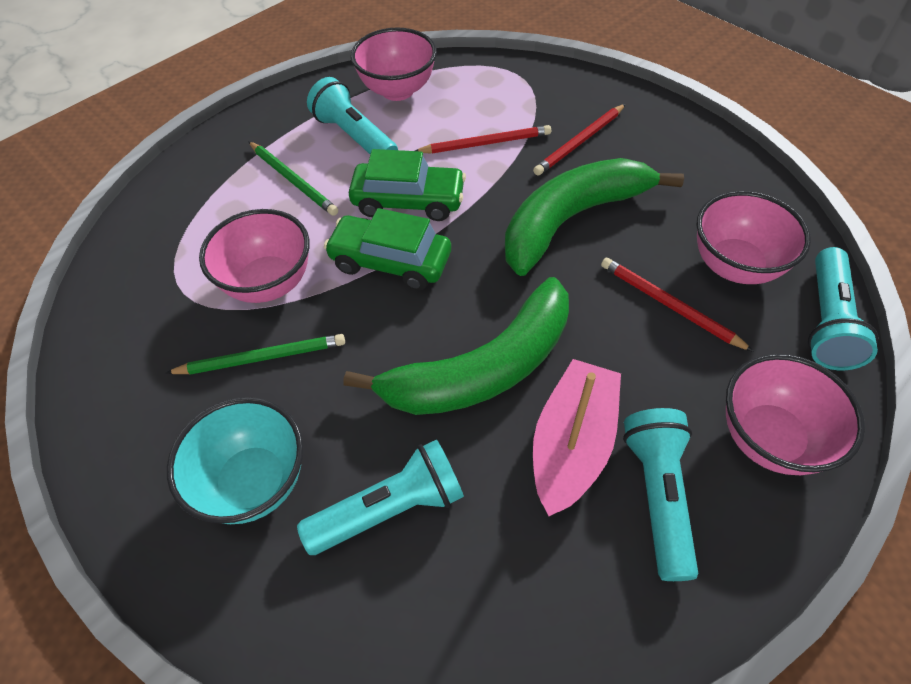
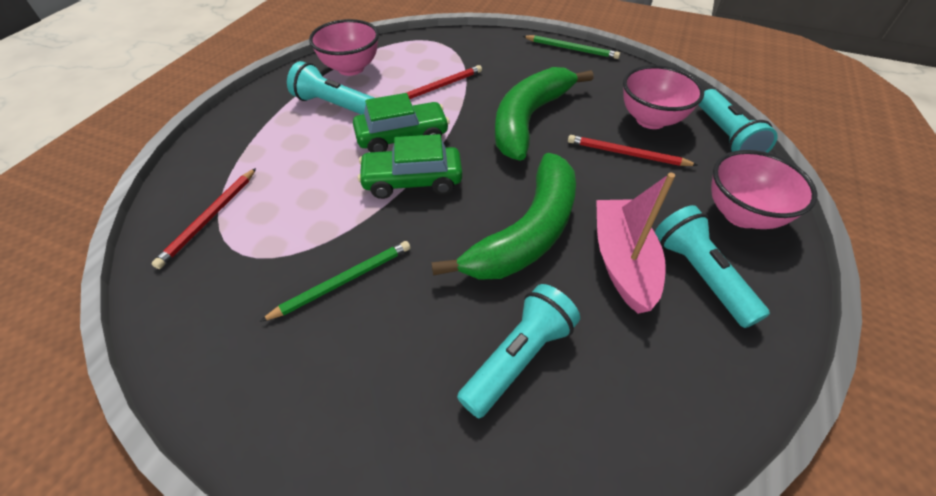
camera: 25 degrees left, 5 degrees down
(254, 482) = (391, 381): turquoise bowl -> none
(269, 283) = (318, 224): pink bowl -> none
(293, 180) = (298, 146): green pencil -> green pencil (571, 49)
(579, 142) = (504, 72): red pencil -> red pencil (210, 218)

